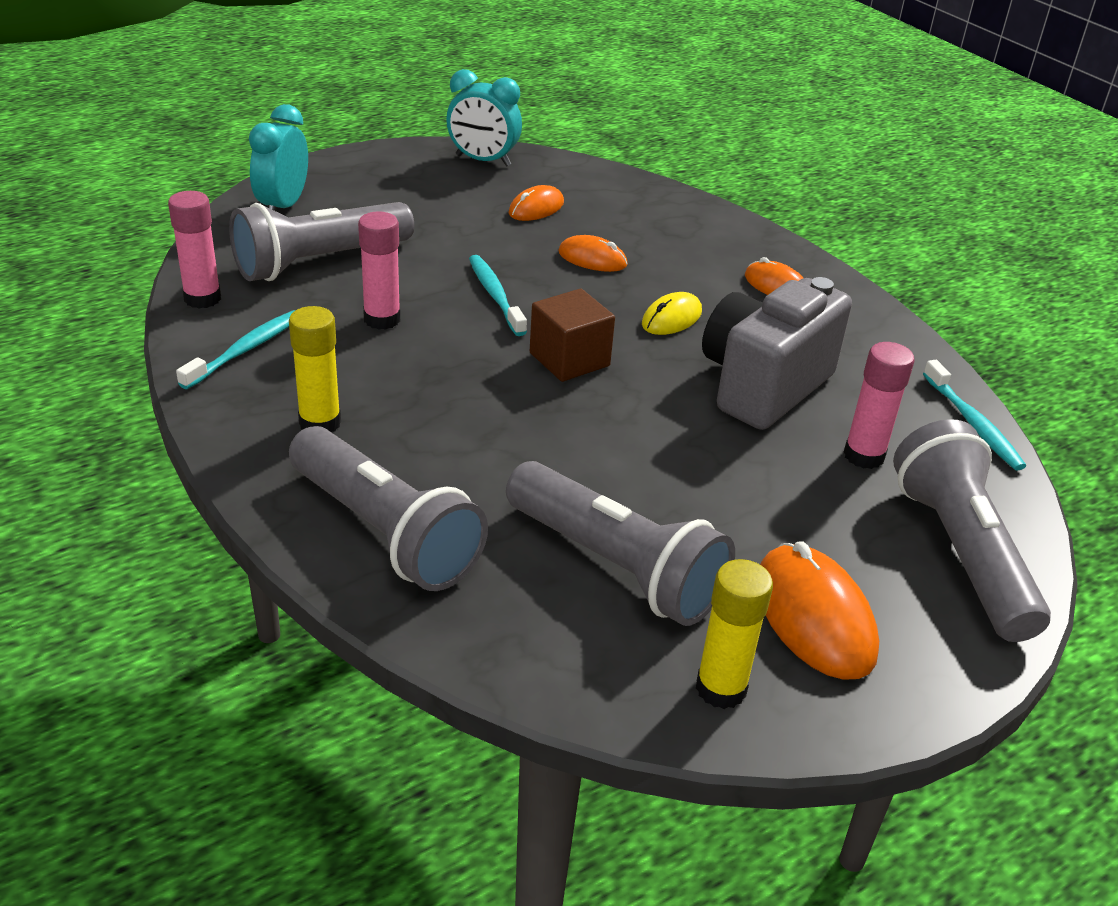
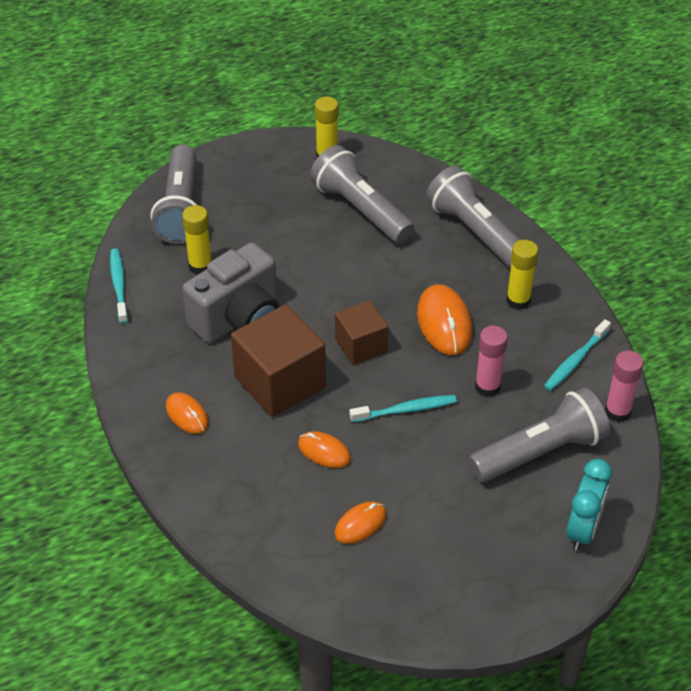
camera: 170 degrees left, 10 degrees up
(483, 161) = (403, 608): turquoise clock -> none
(495, 295) = (405, 410): turquoise toothbrush -> turquoise toothbrush turned 90 degrees counterclockwise
(671, 318) = (280, 382): yellow mouse -> brown cube
(814, 616) = (272, 182): orange mouse -> orange mouse (444, 323)
(864, 456) = (200, 266): pink glue stick -> yellow glue stick

